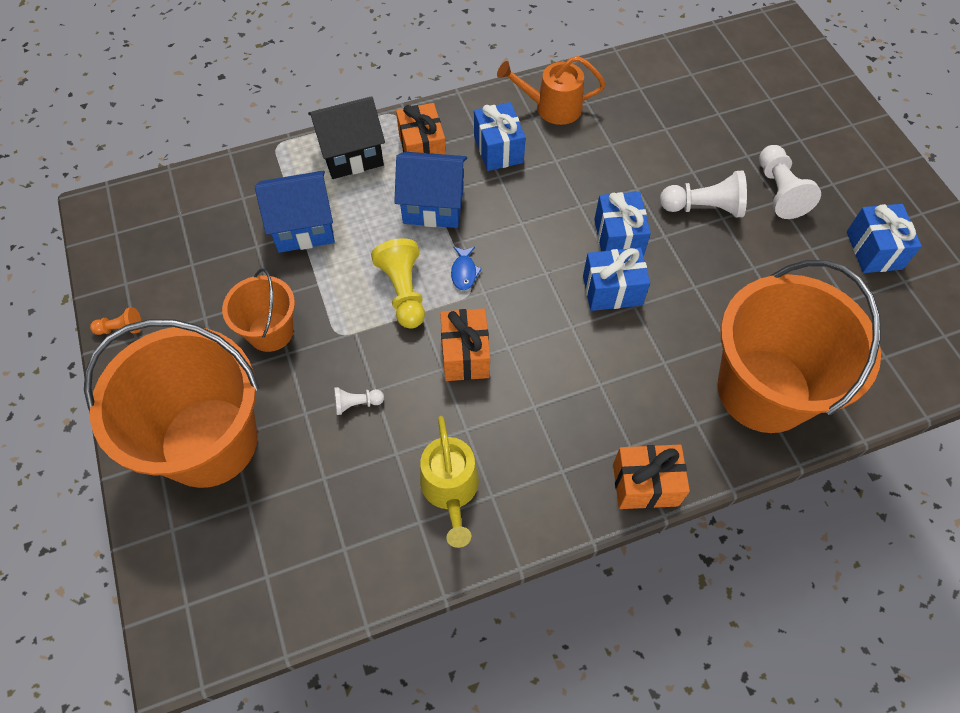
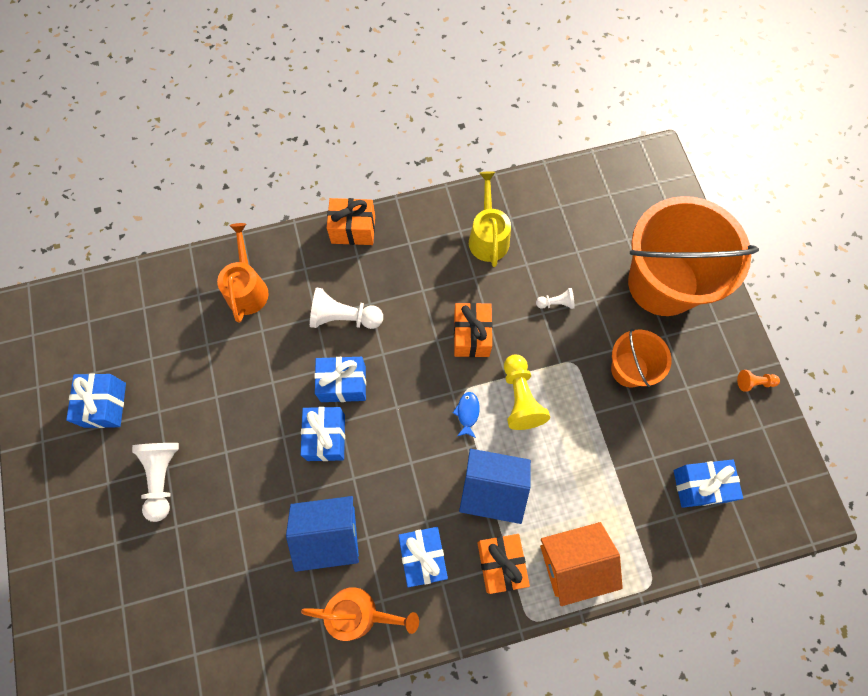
camera: 175 degrees left, 10 degrees up
(211, 224) = (700, 486): none -> blue gift
(303, 227) = (613, 474): blue house -> blue house (330, 535)
(351, 155) = (573, 563): black house -> orange house
(704, 207) = (239, 465): white pawn -> white pawn (344, 317)
(764, 390) = (247, 289): orange bucket -> orange watering can

